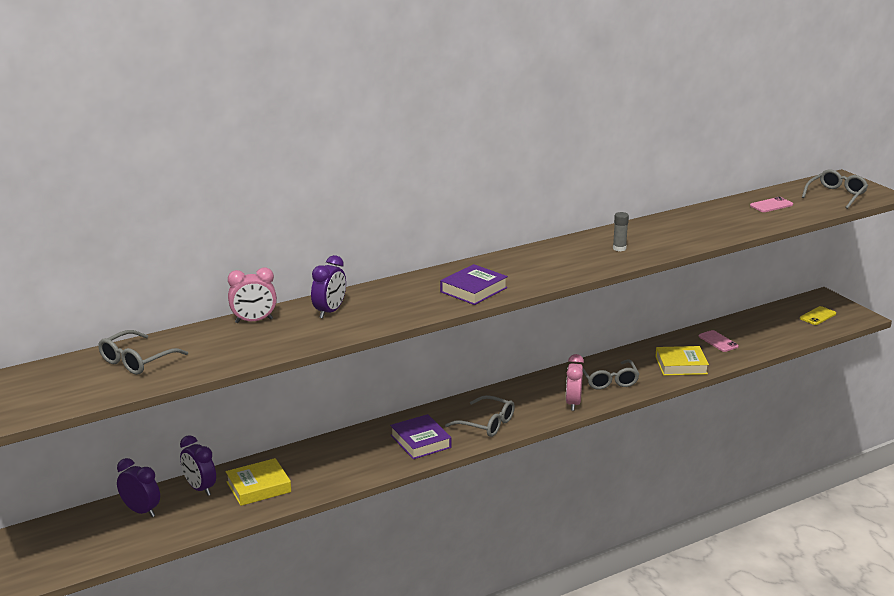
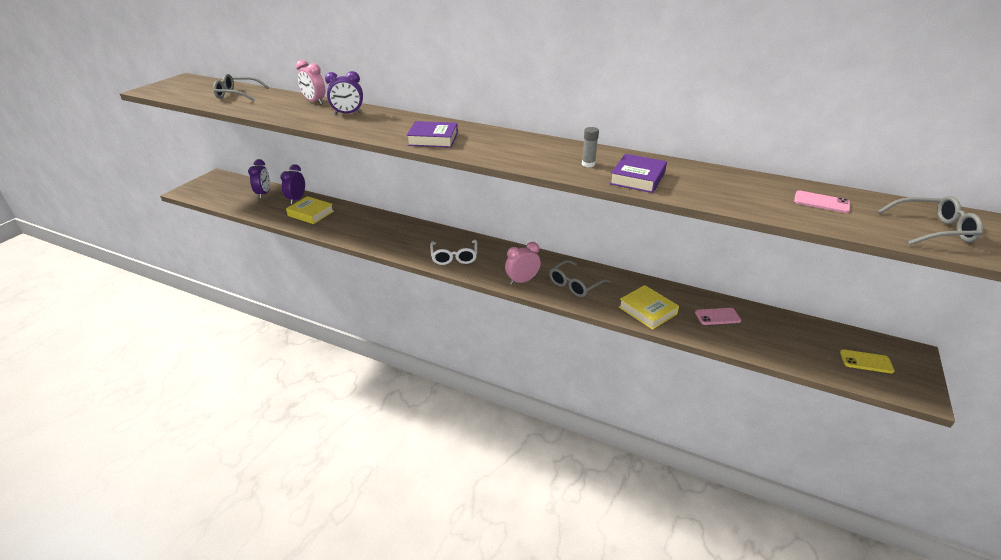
camera: 55 degrees right, 10 degrees up
(420, 441) = (407, 242): purple book -> purple book (637, 178)
(487, 424) = (454, 257): grey glasses -> white glasses
(718, 341) = (717, 316): pink phone -> pink phone turned 60 degrees clockwise

